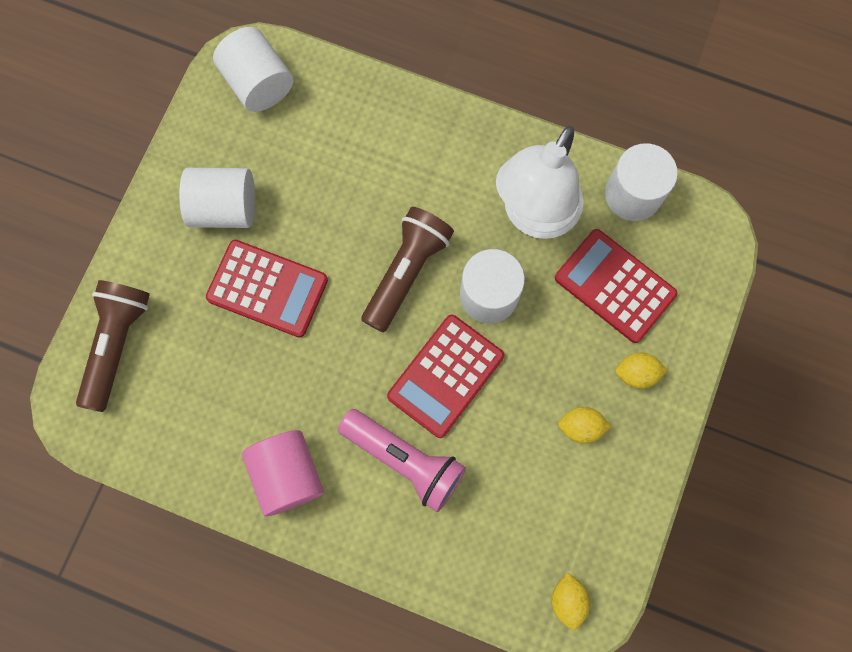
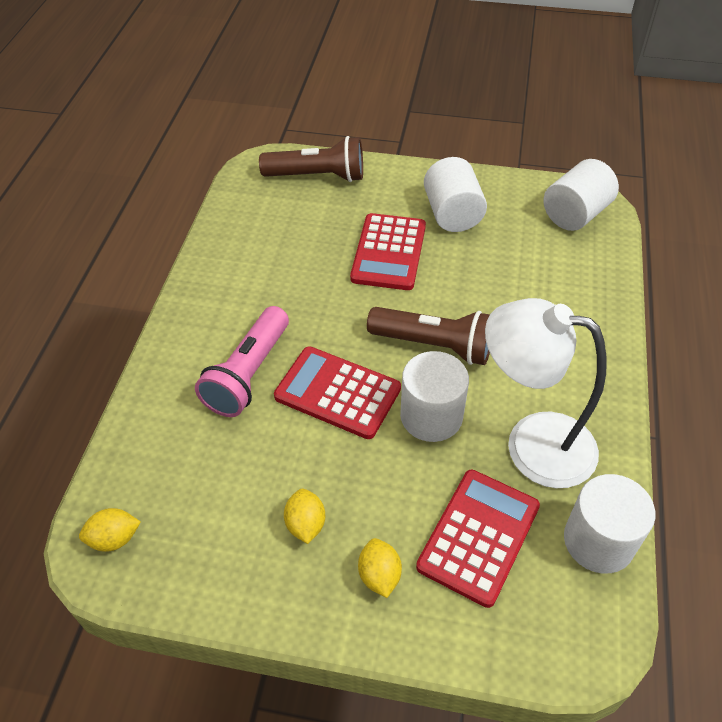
camera: 80 degrees right, 25 degrees down
(287, 475) = (225, 293): pink cylinder -> none

